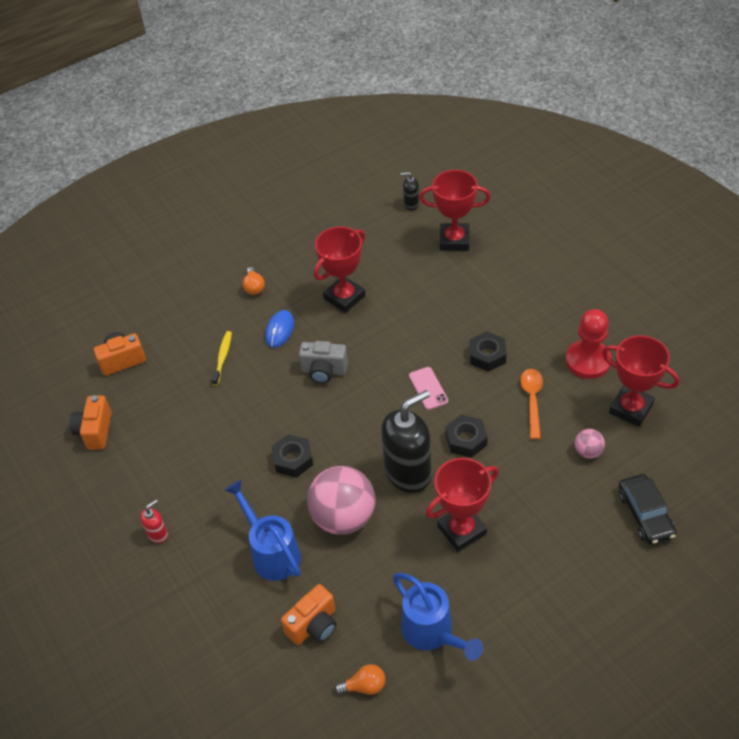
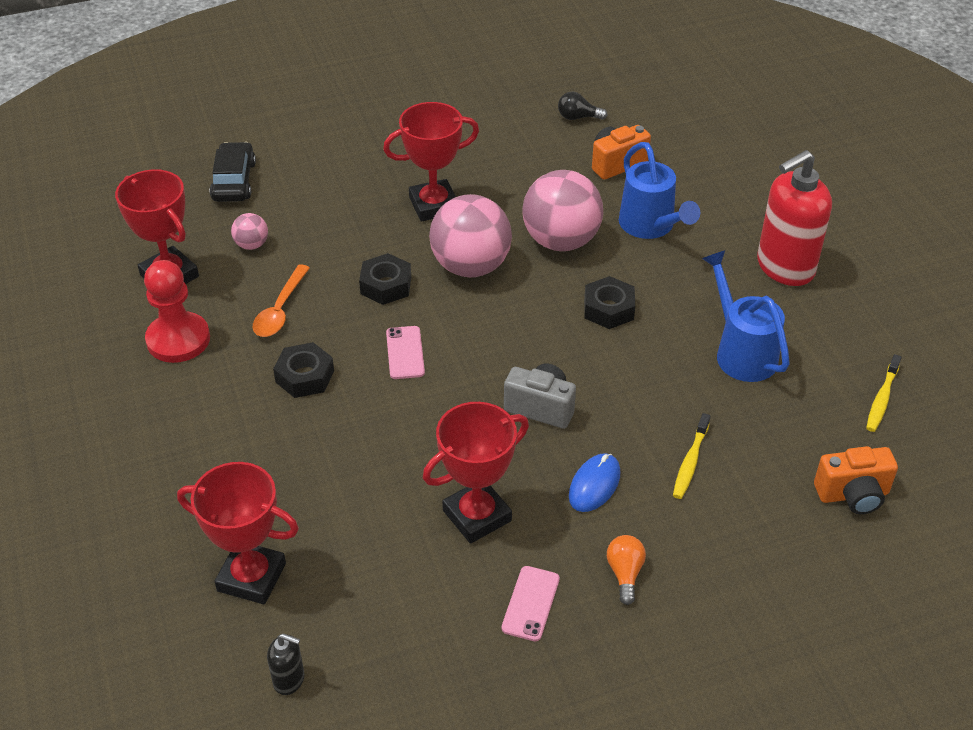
camera: 170 degrees left, 5 degrees down
(95, 431) = (881, 399): orange camera -> yellow toothbrush
(158, 534) = (784, 267): red soap dispenser -> red soap dispenser, size x2.27
(302, 262) = (531, 603): none -> pink phone
(364, 686) = (578, 117): orange light bulb -> black light bulb
(408, 473) = (470, 266): black soap dispenser -> pink ball
(432, 633) = (500, 138): blue watering can -> blue watering can (741, 352)

